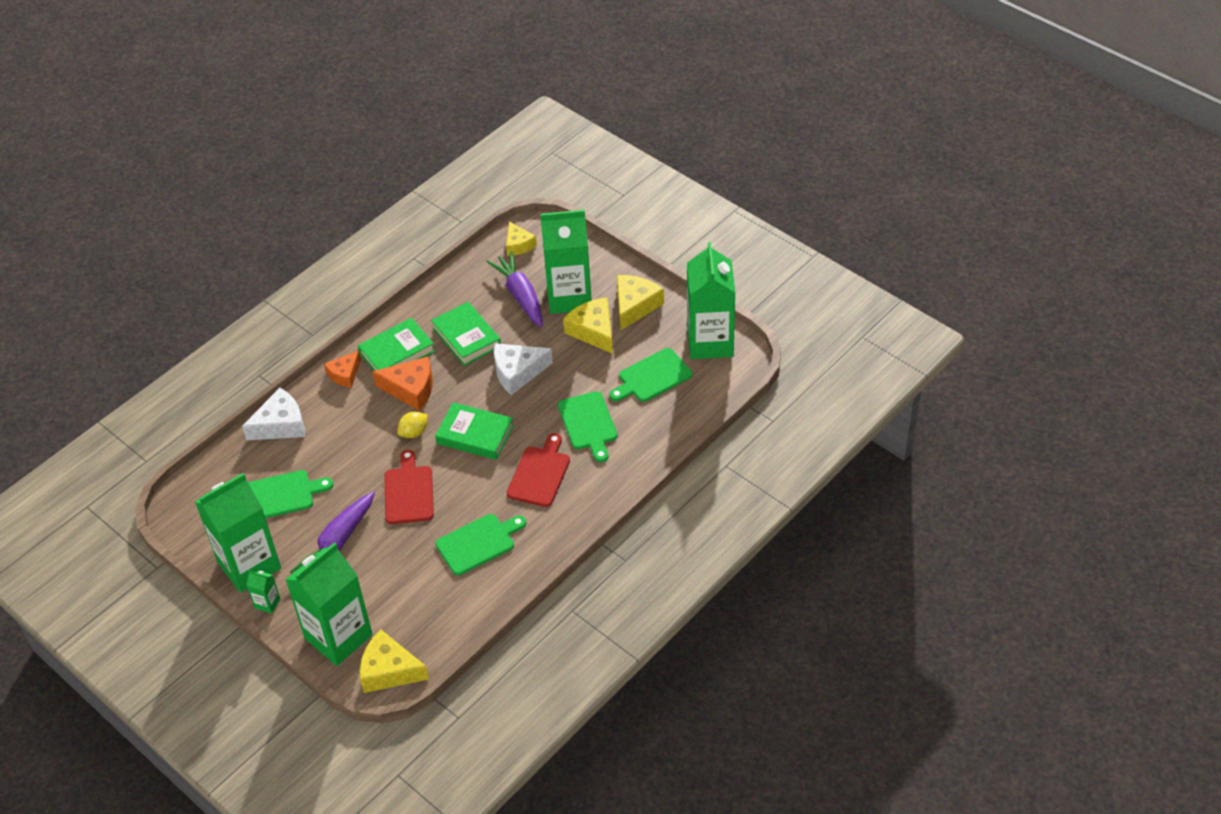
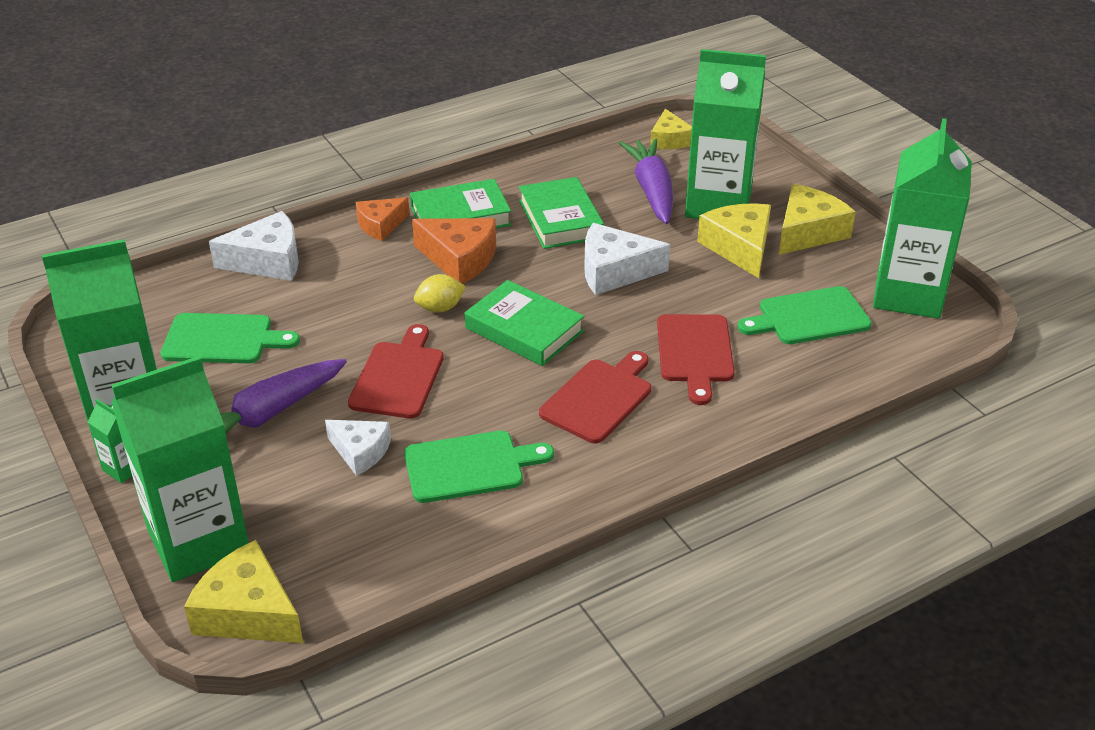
camera: 15 degrees right, 10 degrees down
(408, 551) = (360, 452): none -> white cheese
(588, 423) = (695, 352): green cutting board -> red cutting board

